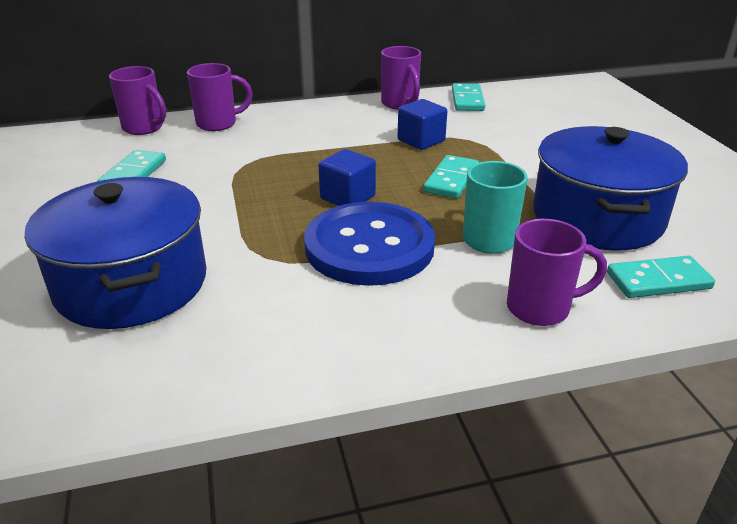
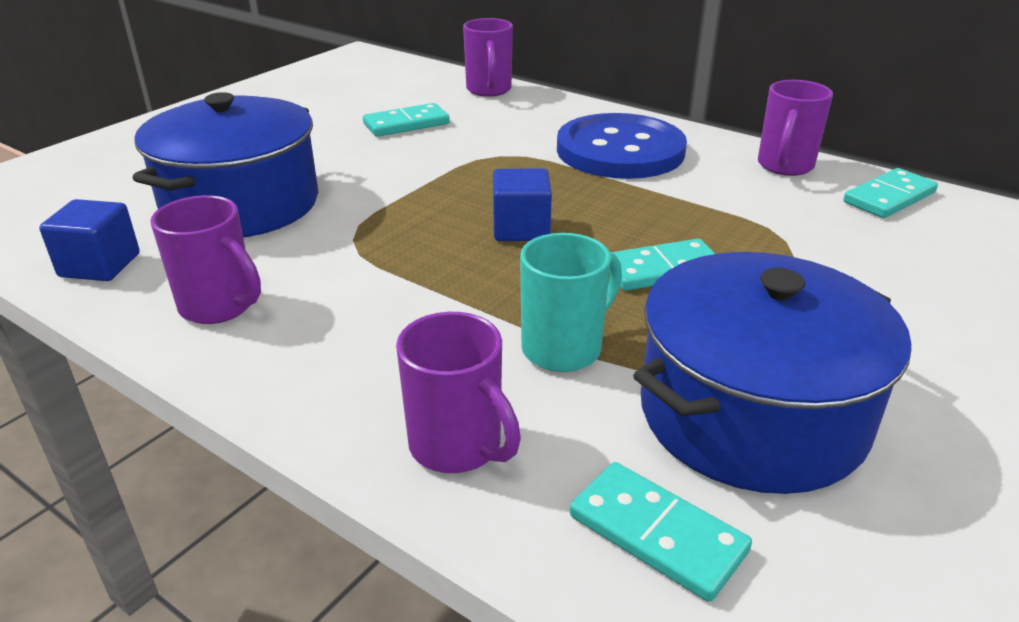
camera: 50 degrees right, 0 degrees up
(218, 124) = (554, 110): purple mug -> purple mug (220, 307)
(369, 246) = (442, 282): blue button -> blue button (620, 150)
(421, 140) = (720, 214): blue cube -> blue cube (100, 265)

